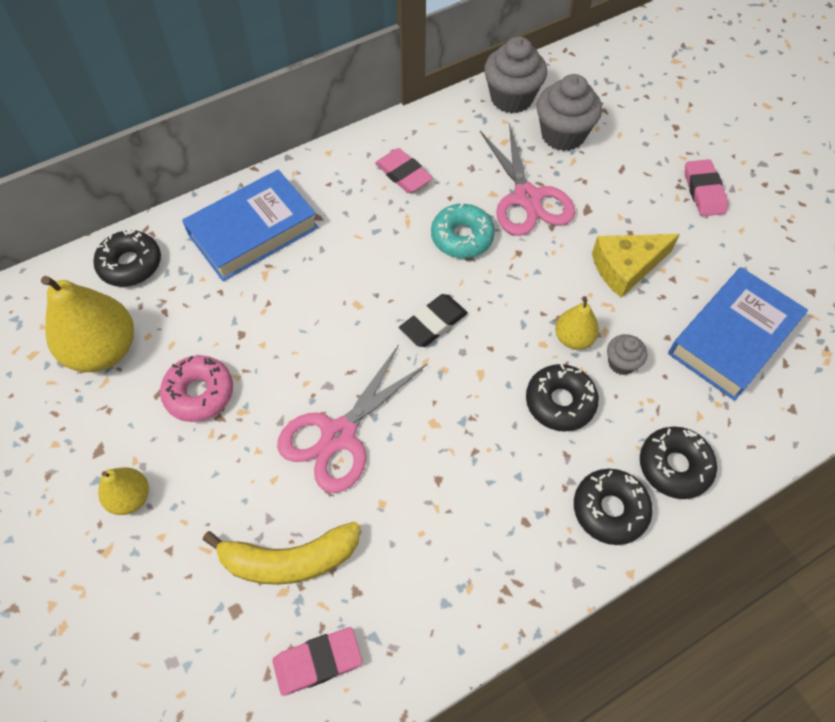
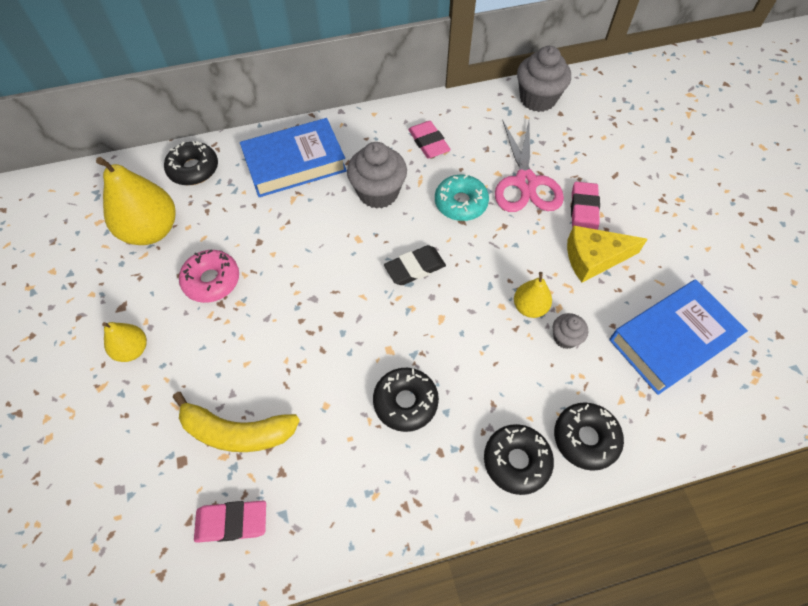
camera: 15 degrees right, 0 degrees up
(338, 435) = (309, 341): pink scissors -> none
(560, 402) = (501, 358): black donut -> black donut (405, 402)
(563, 135) = (572, 137): grey cupcake -> grey cupcake (378, 193)
(703, 191) = (683, 208): pink eraser -> pink eraser (583, 210)

